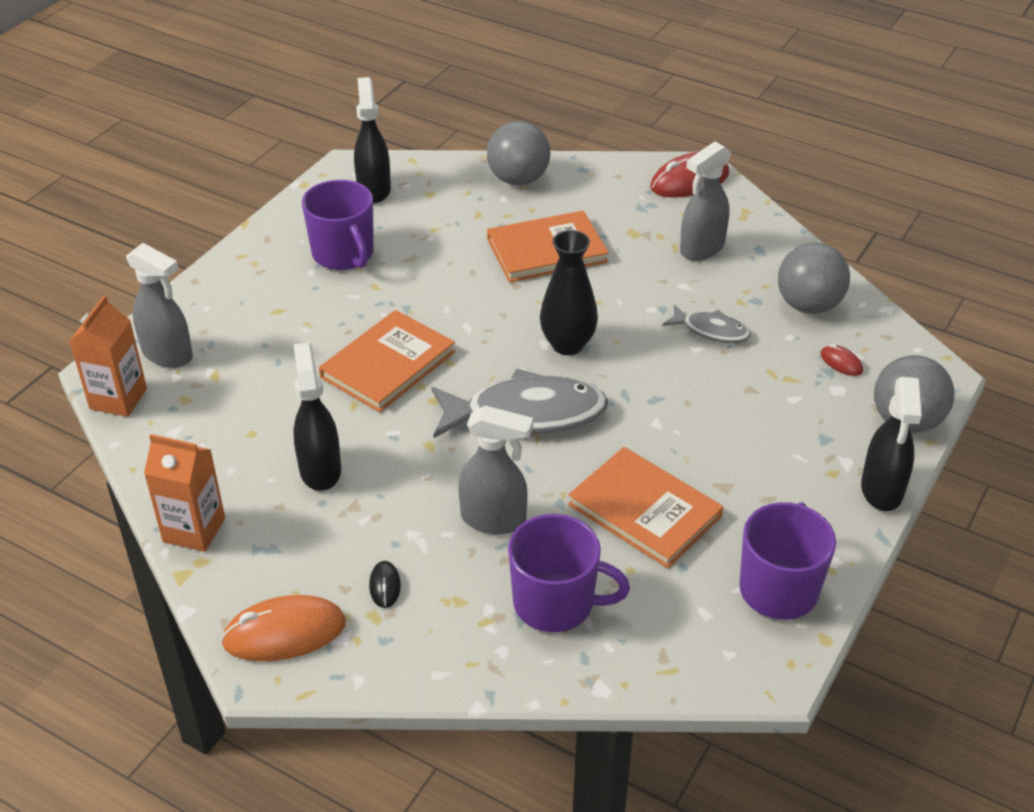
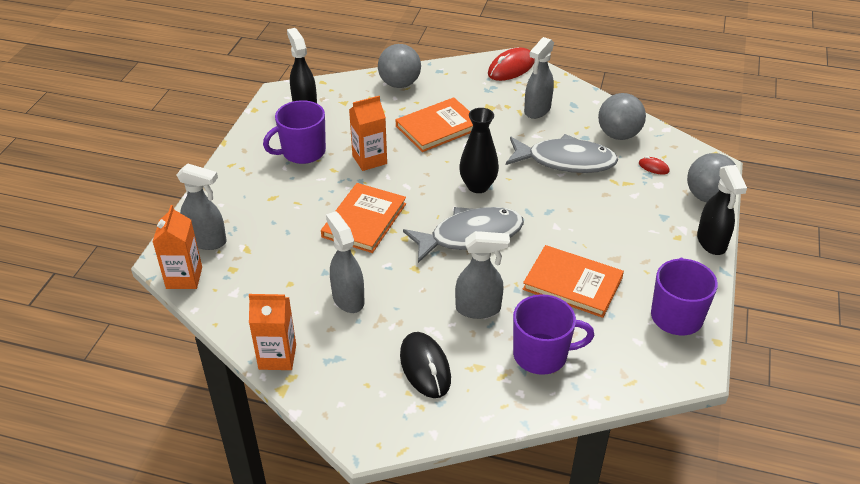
camera: 15 degrees left, 0 degrees up
(284, 633) = (370, 413): orange mouse -> none
(320, 469) = (348, 299): black spray bottle -> grey spray bottle
(344, 254) = (302, 152): purple mug -> purple mug turned 105 degrees clockwise
(385, 586) = (425, 367): black mouse -> black mouse, size x2.09
(431, 281) = (369, 160): none -> orange carton
(711, 331) = (565, 161): grey fish -> grey fish, size x1.91

